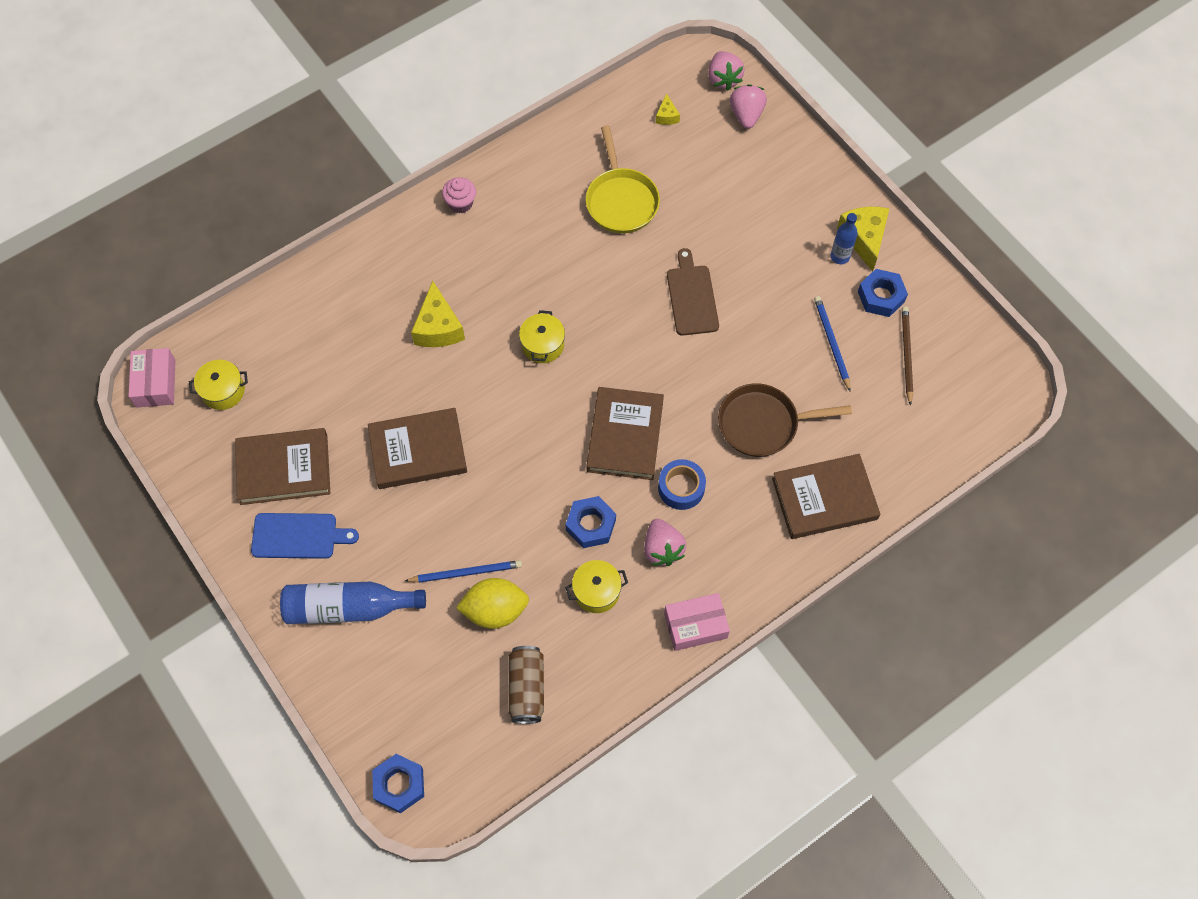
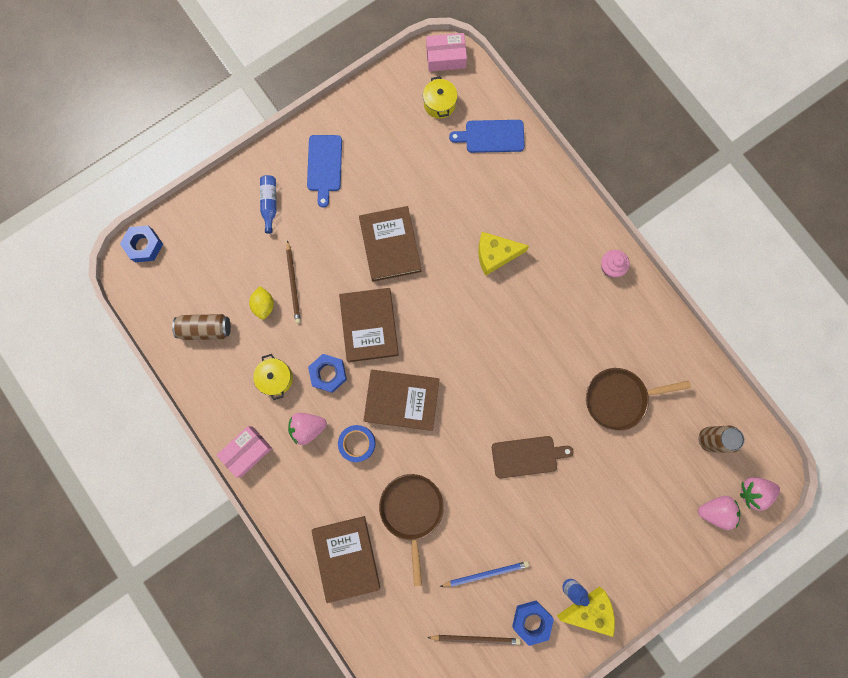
camera: 90 degrees right, 15 degrees up
(276, 329) = (491, 136): none -> blue cutting board
(284, 469) = (376, 152): brown book -> brown book (369, 325)
(348, 608) = (270, 204): blue bottle -> blue bottle, size x0.57
(466, 572) = (293, 284): blue pencil -> brown pencil
(495, 610) = (264, 305): yellow lemon -> yellow lemon, size x0.65
(542, 345) = (481, 335): yellow pot -> none
(621, 200) = (619, 398): yellow pan -> brown pan
(666, 116) = (709, 439): yellow cheese -> brown can
(695, 625) = (247, 451): pink box -> pink box turned 60 degrees clockwise

